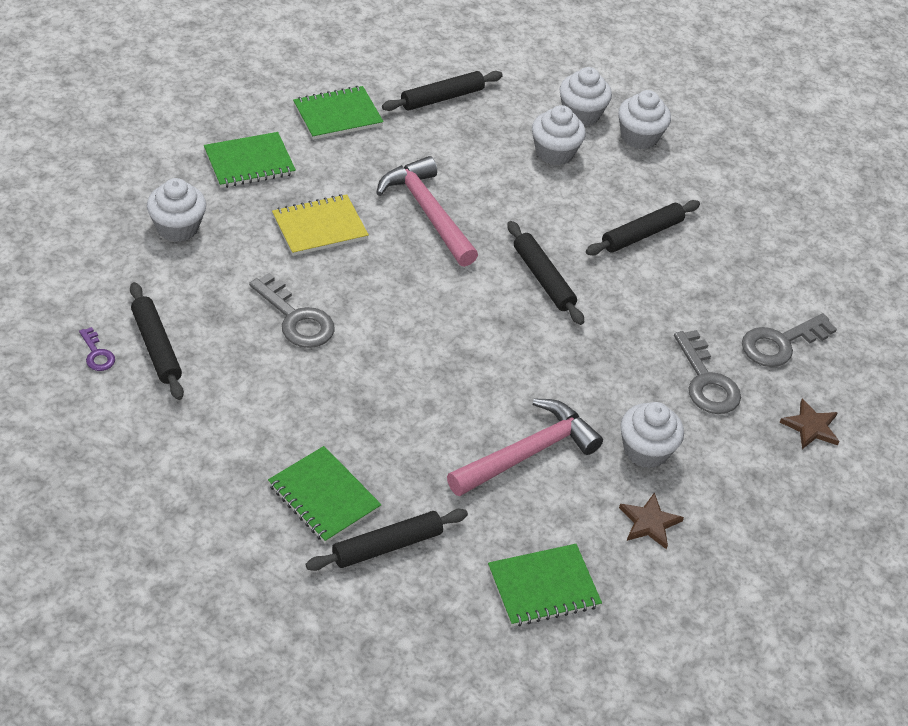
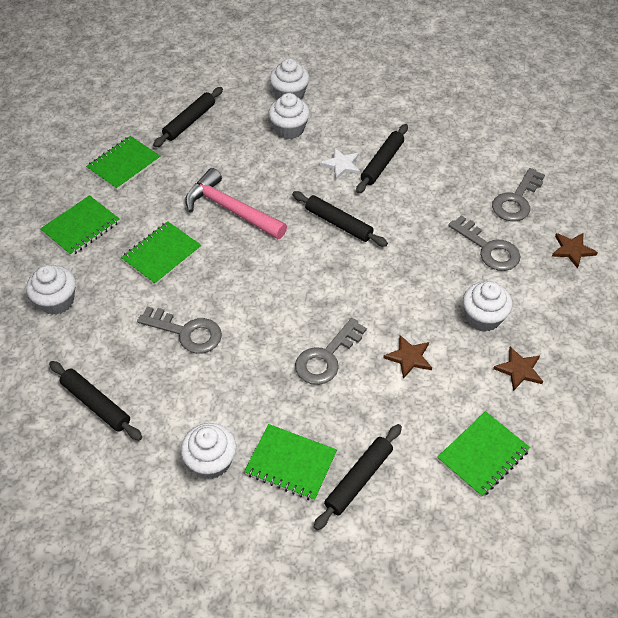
camera: 20 degrees left, 5 degrees up
(97, 354) = (54, 432): purple key -> none
(319, 227) = (162, 254): yellow notebook -> green notebook
(433, 411) = (326, 357): none -> grey key
(528, 453) = (409, 357): pink hammer -> brown star
(590, 217) = (341, 165): none -> white star
(639, 137) = (337, 95): white cupcake -> white cupcake (211, 461)

